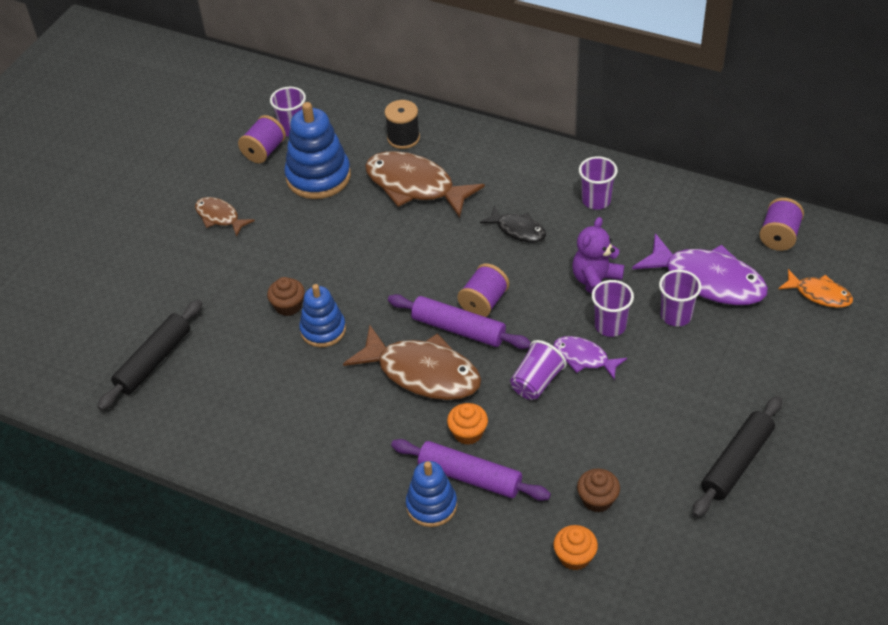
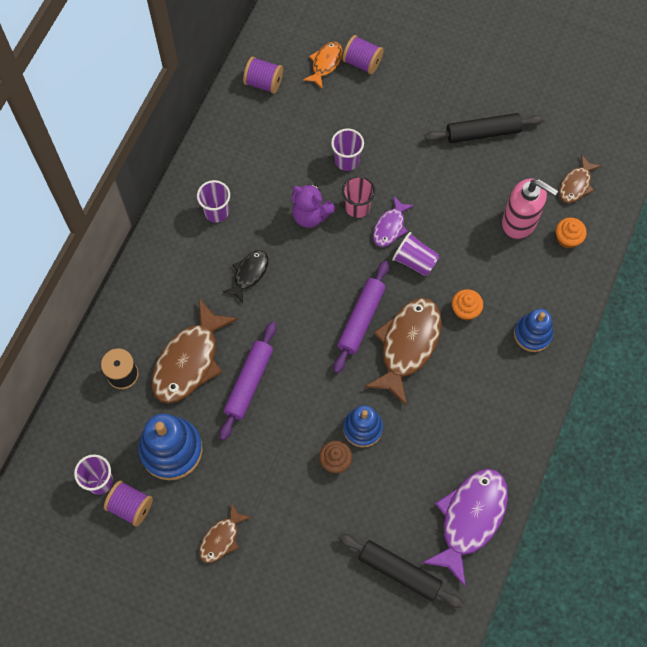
camera: 95 degrees left, 20 degrees up
(470, 476) = (505, 308): purple rolling pin -> purple rolling pin (248, 382)
(484, 302) = (332, 300): purple spool -> purple spool (362, 62)
(597, 499) = (519, 222): brown cupcake -> pink soap dispenser
(610, 326) = (357, 207): purple cup -> pink cup
(663, 574) = (576, 184): none -> brown fish
(708, 280) = (310, 136): purple fish -> purple fish (470, 519)
(737, 462) = (483, 132): black rolling pin -> black rolling pin turned 45 degrees counterclockwise

